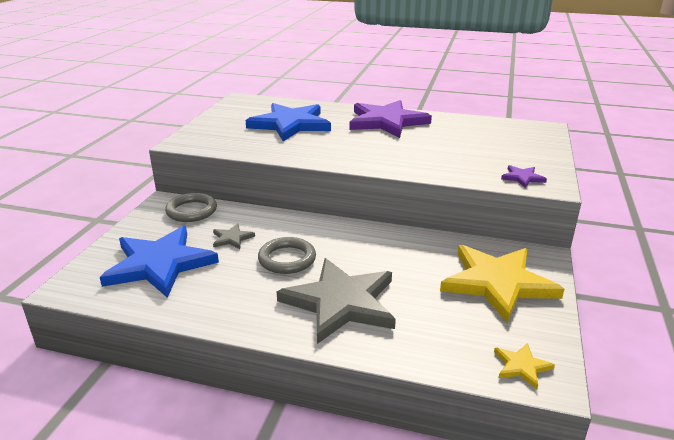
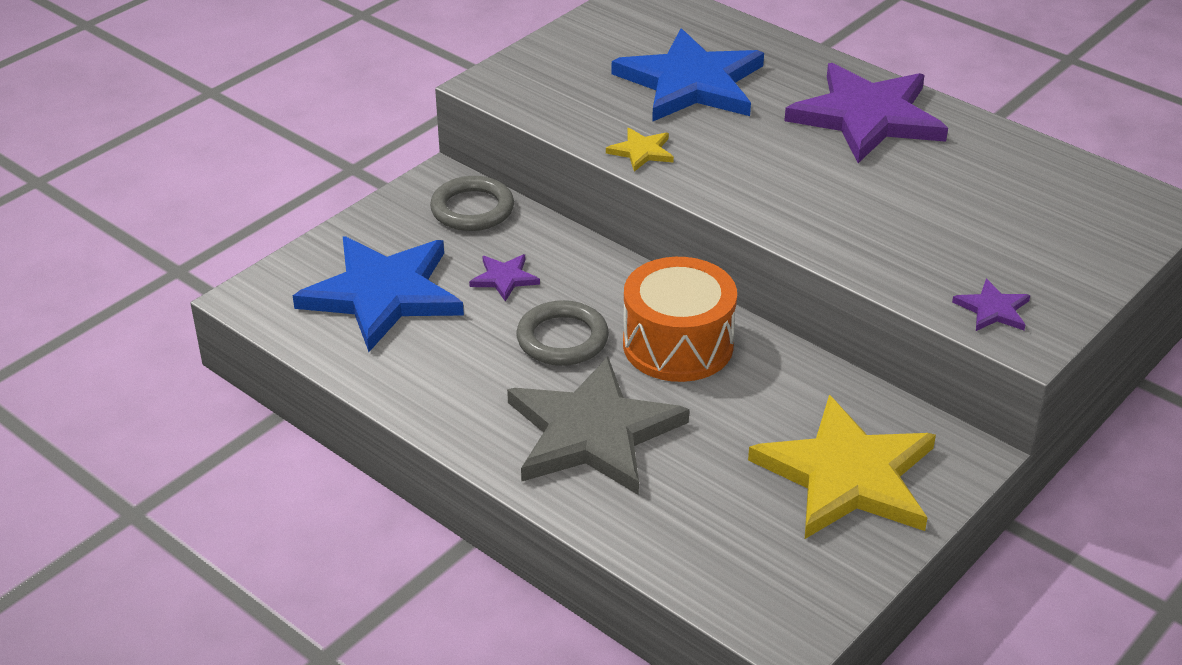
camera: 25 degrees right, 10 degrees up
(232, 238) = (504, 278): grey star -> purple star
(354, 245) = (678, 345): none -> orange drum
(521, 366) = (768, 603): yellow star -> yellow star (641, 151)

